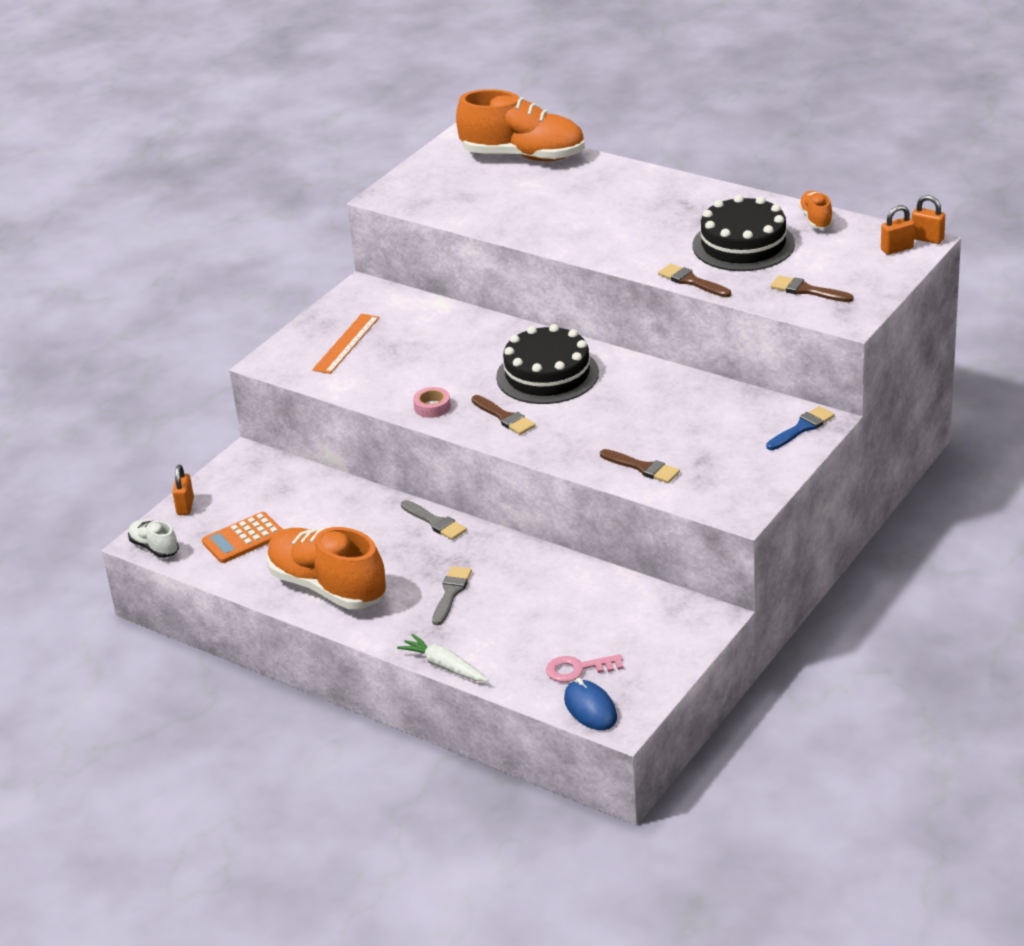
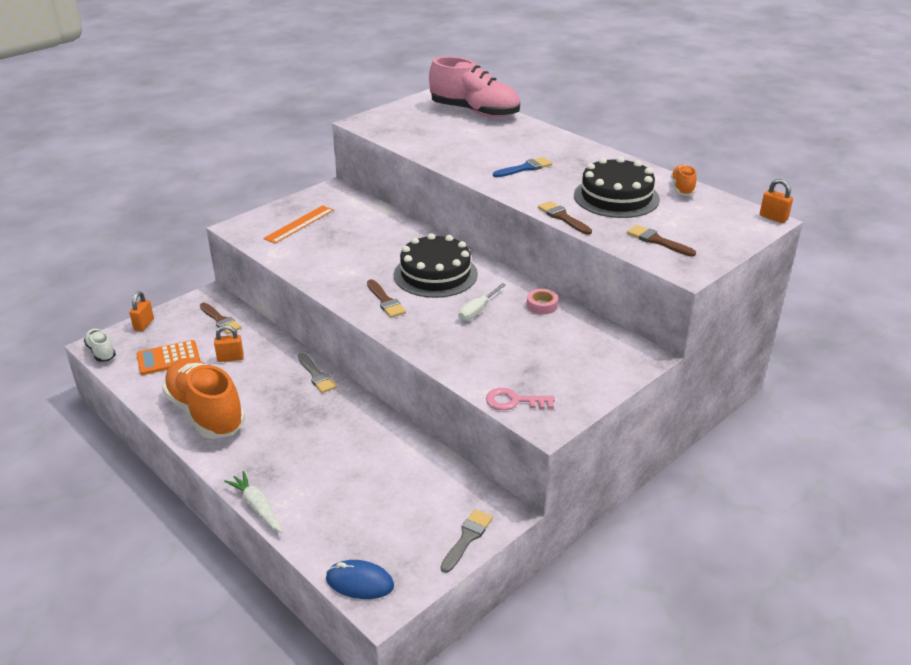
camera: 10 degrees right, 0 degrees up
(432, 407) = (335, 282): pink tape -> pink tape (542, 305)
(451, 593) = (297, 439): grey brush -> grey brush (467, 538)
(523, 156) = (474, 112): orange shoe -> pink shoe
(578, 669) = (367, 538): pink key -> pink key (514, 401)
(590, 708) = (359, 582): blue mouse -> blue mouse turned 60 degrees counterclockwise
(616, 408) = (477, 311): none -> white screwdriver
(643, 468) = (477, 366): brown brush -> brown brush (220, 320)
(802, 428) = (627, 358): blue brush -> blue brush (525, 168)
(897, 249) = (745, 221): orange padlock -> orange padlock (230, 358)

